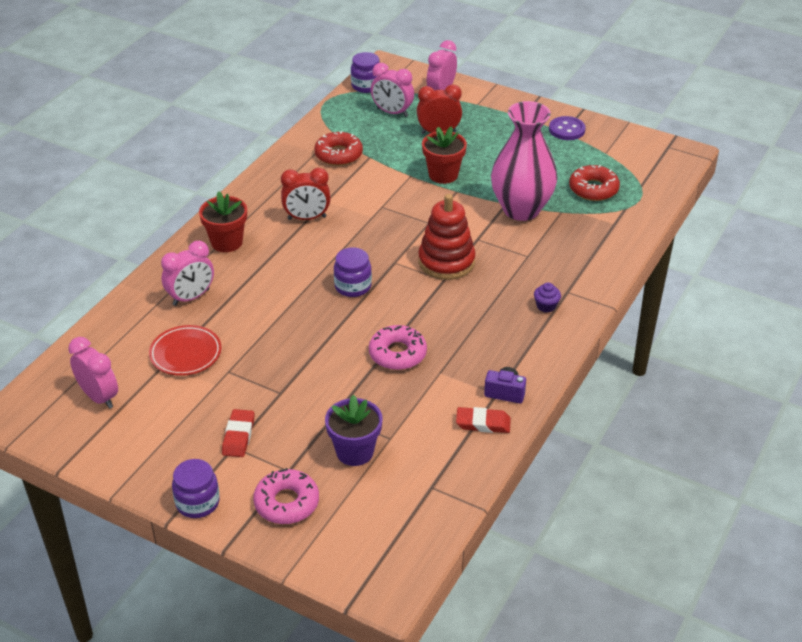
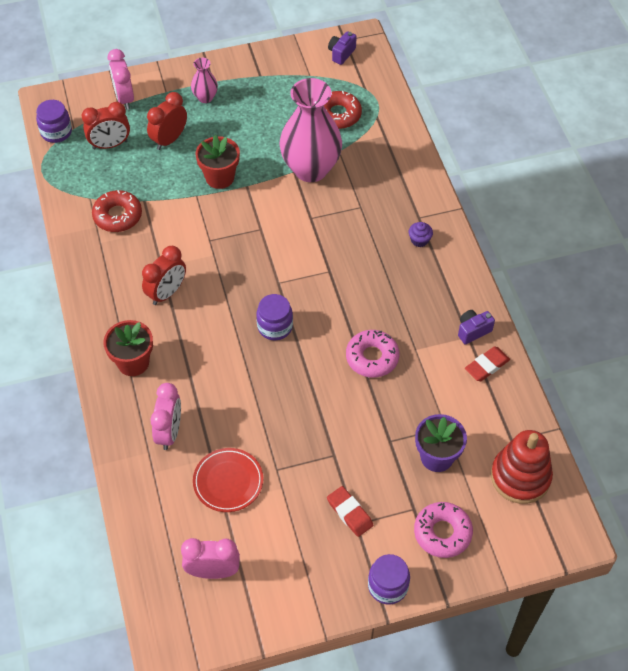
camera: 45 degrees left, 15 degrees up
(392, 112) = (110, 145): pink clock -> red clock
(446, 262) = (313, 254): red stacking toy -> red stacking toy (520, 477)
(501, 123) = (205, 97): none -> pink vase
(567, 130) = (259, 72): purple button -> none
(652, 153) = (341, 54): none -> purple camera

